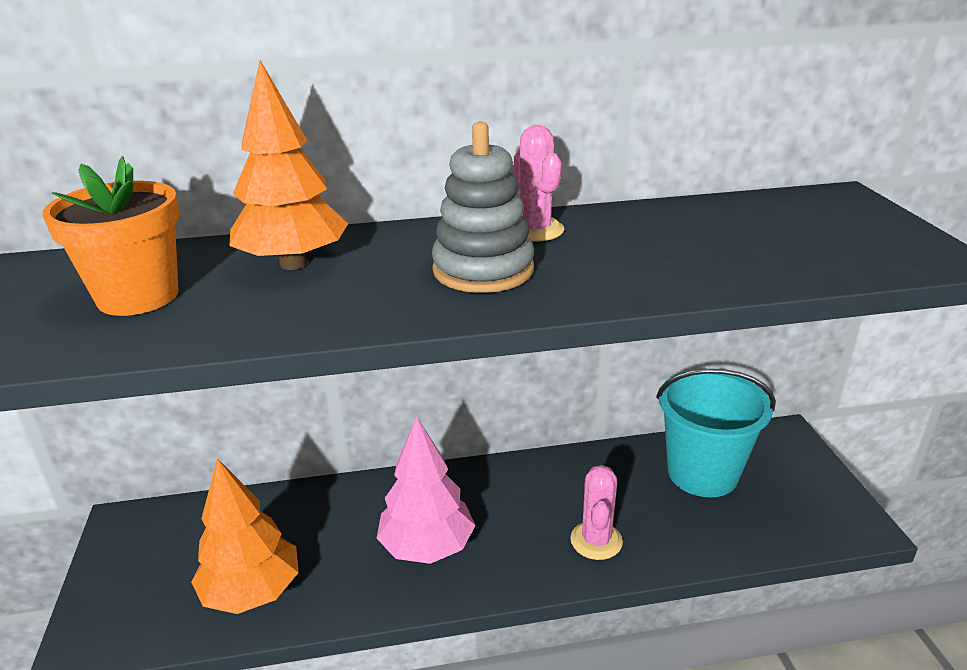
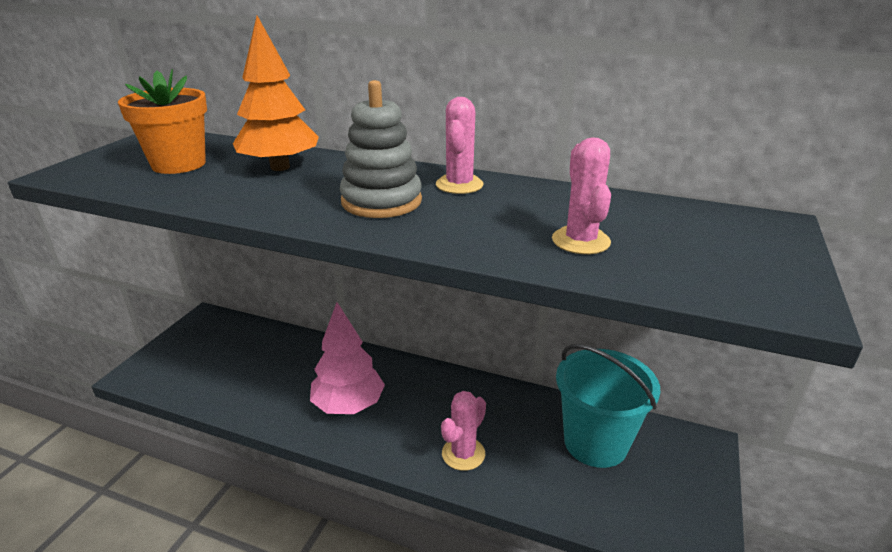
camera: 30 degrees right, 0 degrees up
(252, 592) = (231, 386): orange tree -> none
(729, 254) = (580, 241): none -> pink cactus

